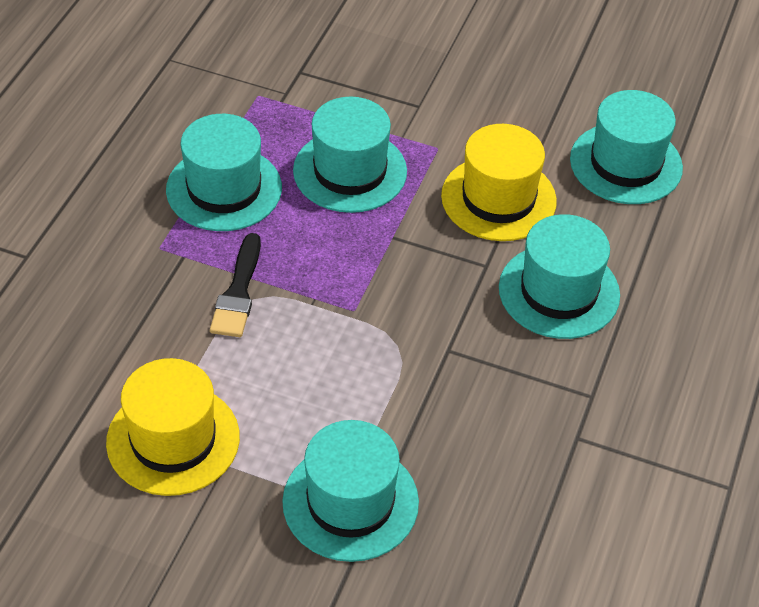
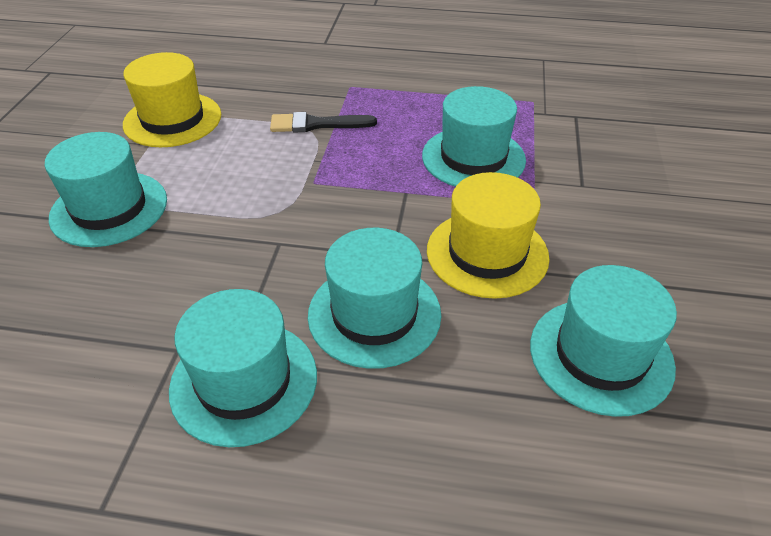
camera: 80 degrees right, 5 degrees down
(224, 189) = (421, 102): turquoise hat -> turquoise hat (244, 381)

